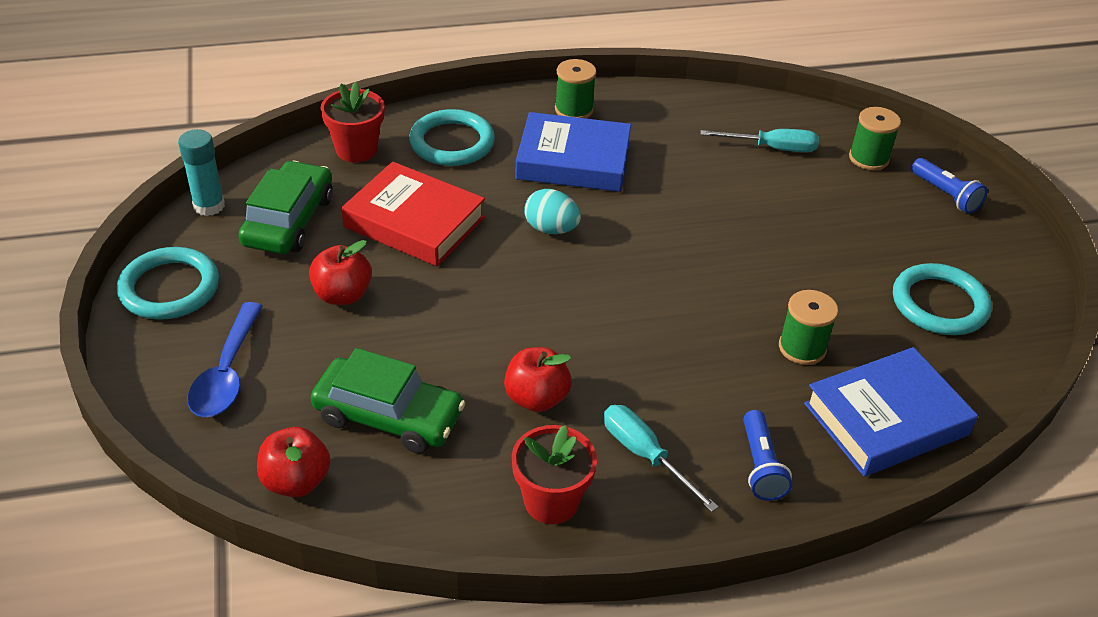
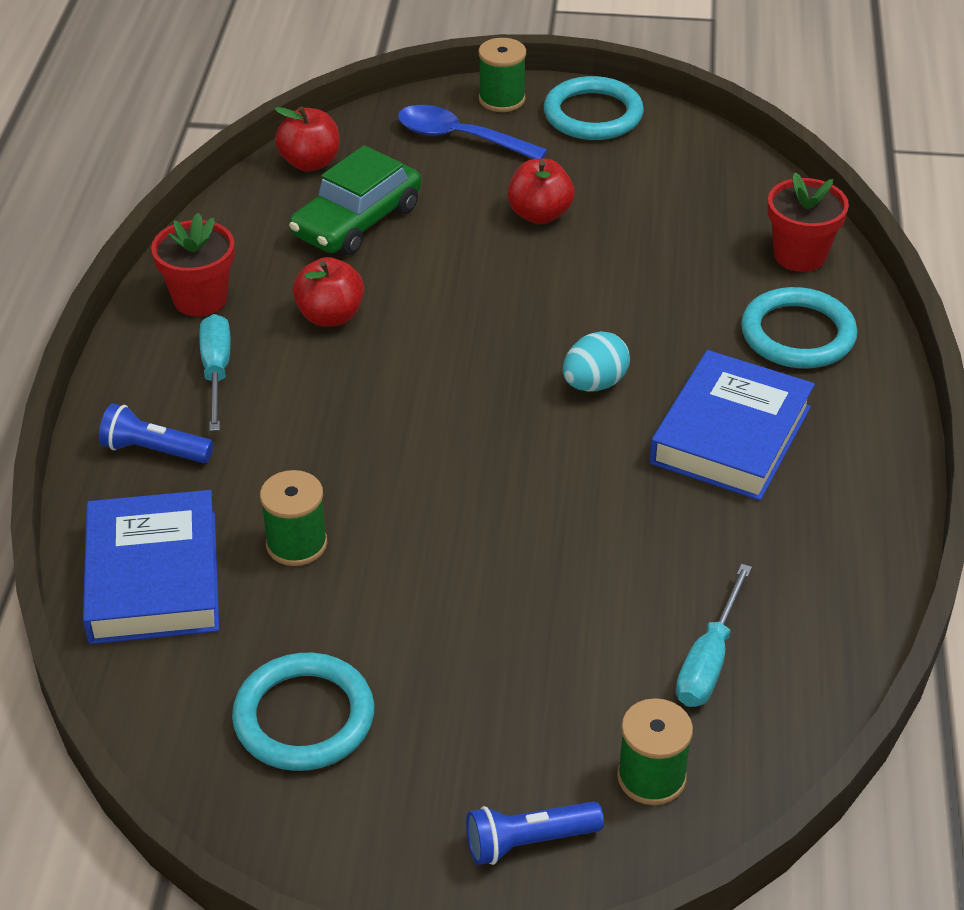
camera: 110 degrees right, 0 degrees up
(209, 206) = (718, 145): turquoise glue stick -> none
(289, 221) = (676, 193): green car -> none
(414, 222) = (644, 279): red book -> none
(574, 110) = (855, 464): green spool -> green spool (502, 99)
(645, 455) = (216, 372): turquoise screwdriver -> turquoise screwdriver turned 75 degrees counterclockwise

